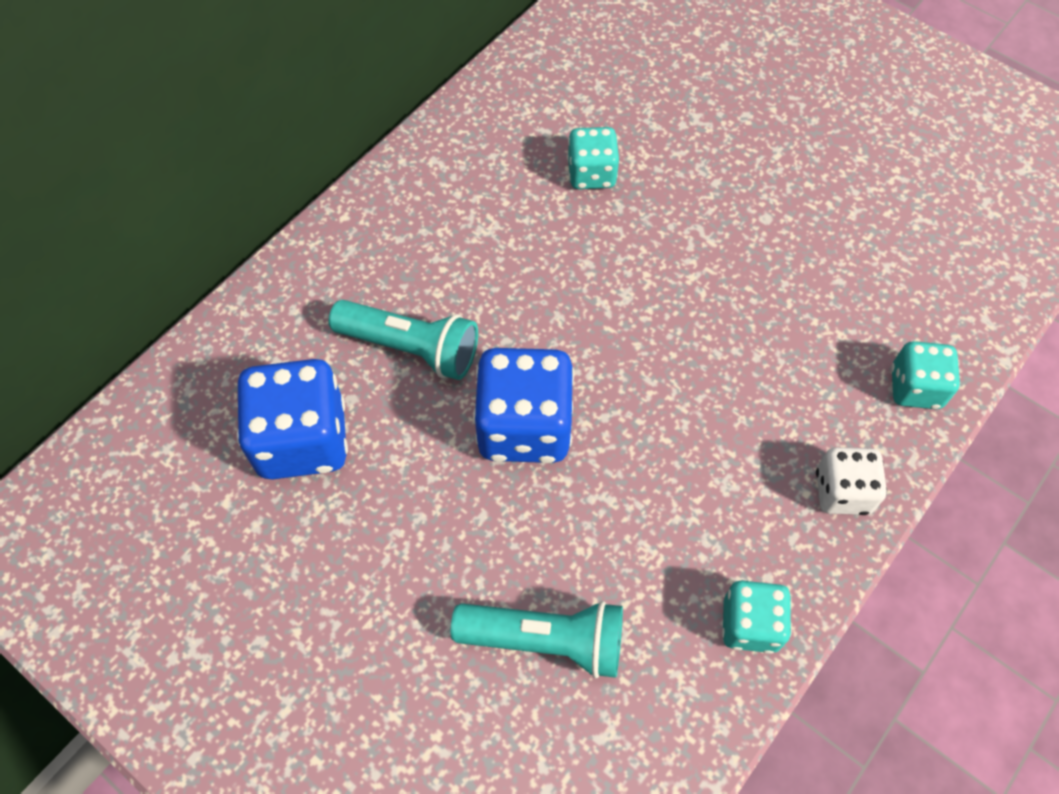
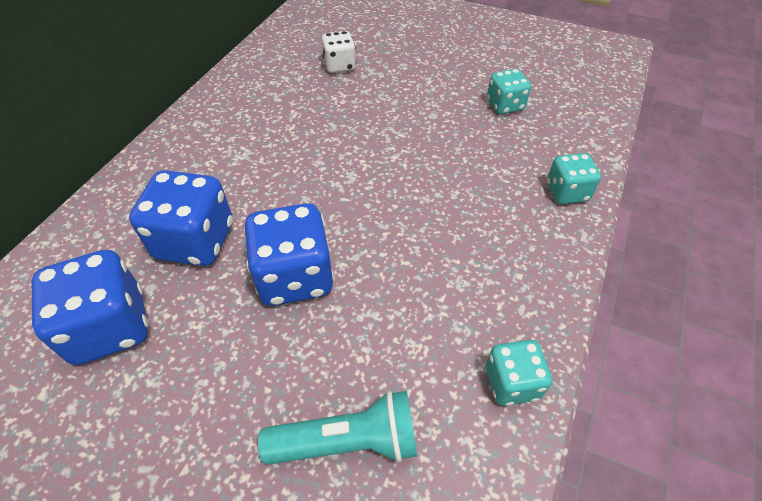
camera: 15 degrees left, 10 degrees down
(411, 348) = (195, 241): turquoise flashlight -> blue dice
(591, 174) = (309, 111): turquoise dice -> turquoise dice (505, 105)
(842, 492) = (544, 268): white dice -> white dice (339, 66)

